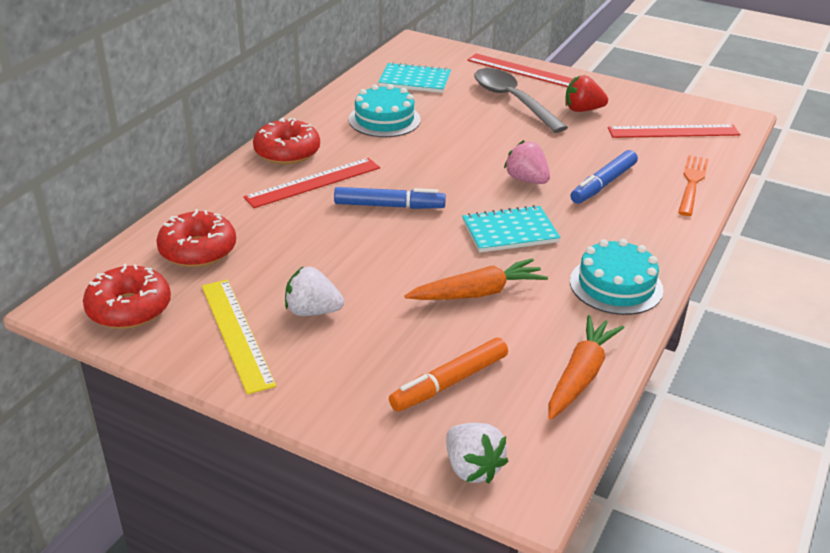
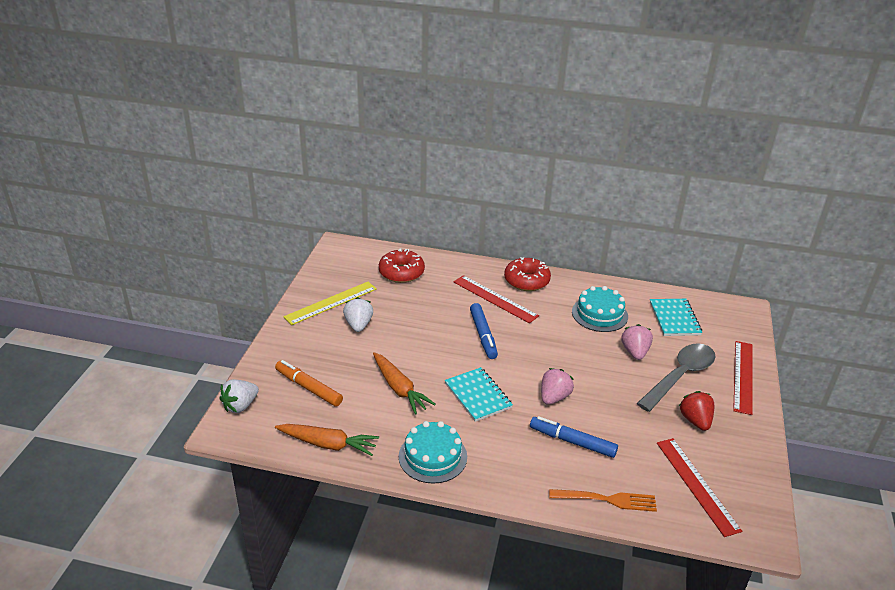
camera: 75 degrees right, 0 degrees up
(129, 308) = (341, 264): red donut -> none
(463, 115) = (635, 352): none -> pink strawberry

